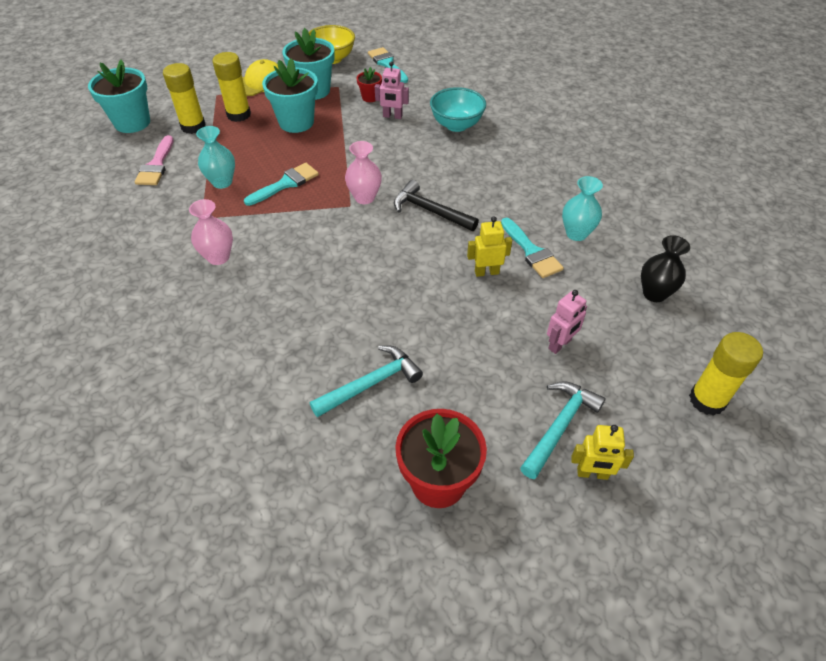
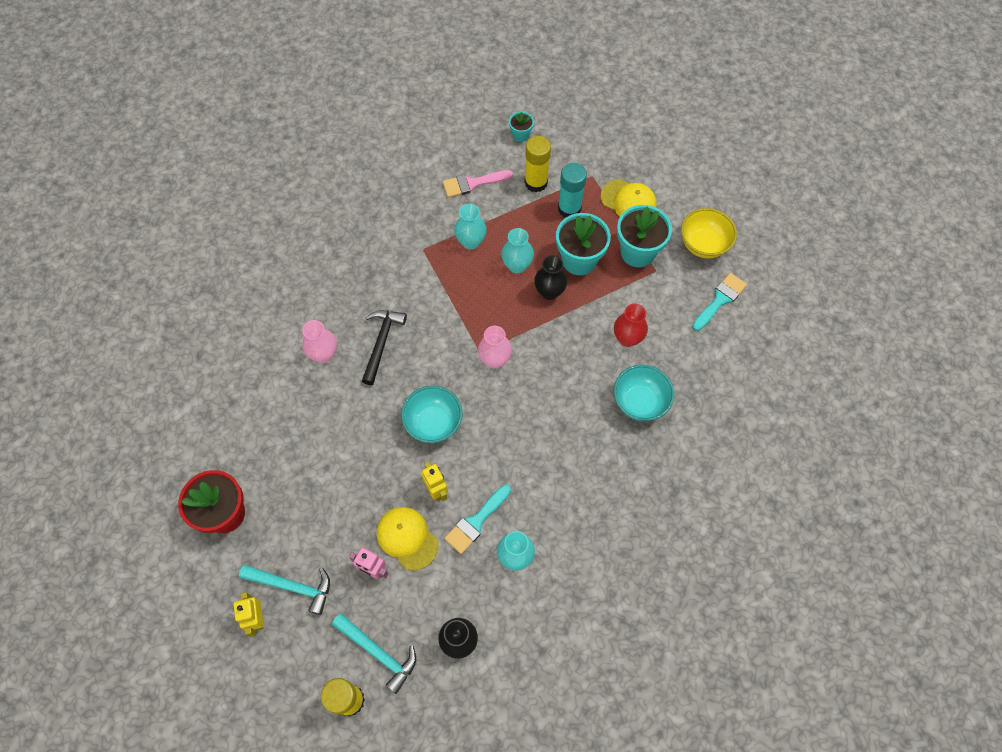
camera: 70 degrees right, 15 degrees up
(132, 123) = (521, 135): turquoise flower pot -> turquoise flower pot, size x0.50
(218, 257) = (383, 282): pink vase -> pink vase (324, 354)
(238, 115) = (569, 208): yellow glue stick -> turquoise glue stick
(273, 159) = (517, 265): none -> turquoise vase
(286, 184) = (488, 290): turquoise brush -> none
(316, 147) = (549, 292): none -> black vase
(370, 97) = (650, 306): red flower pot -> none
(371, 383) = (294, 441): turquoise hammer -> turquoise hammer (378, 653)
(392, 116) = (627, 338): pink robot -> red vase
(410, 257) = (433, 423): none -> turquoise bowl
(430, 211) = (498, 419): black hammer -> black hammer (381, 343)
(532, 308) = (407, 538): none -> yellow cap

